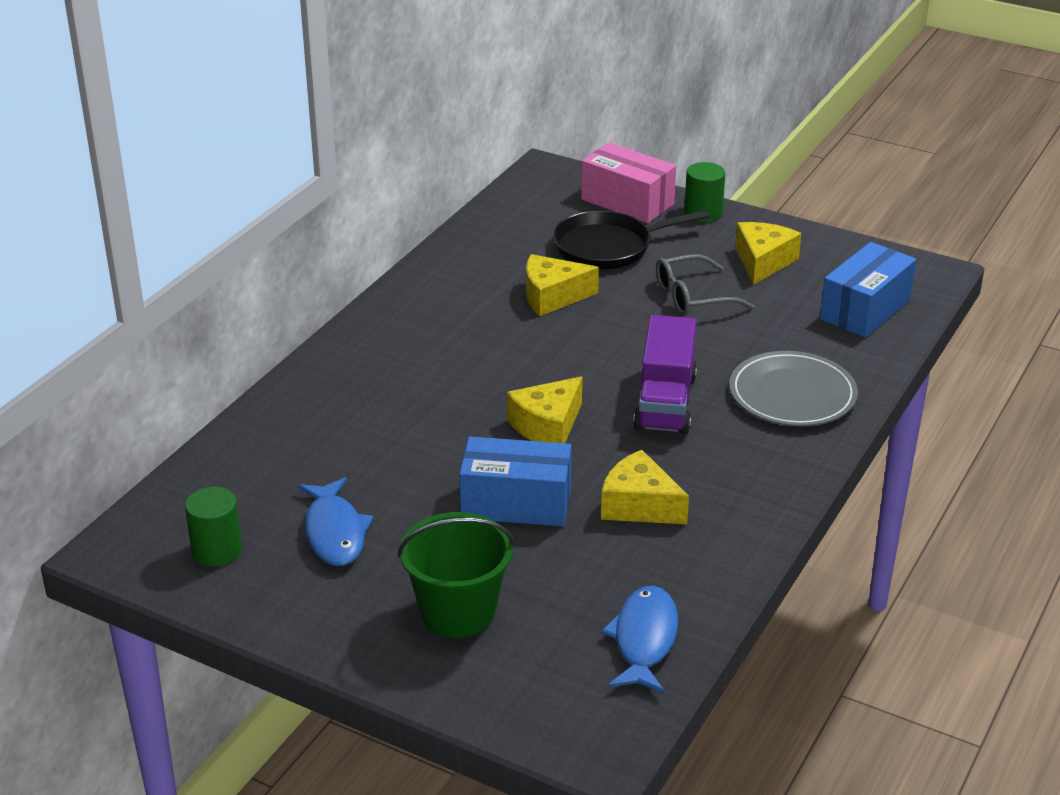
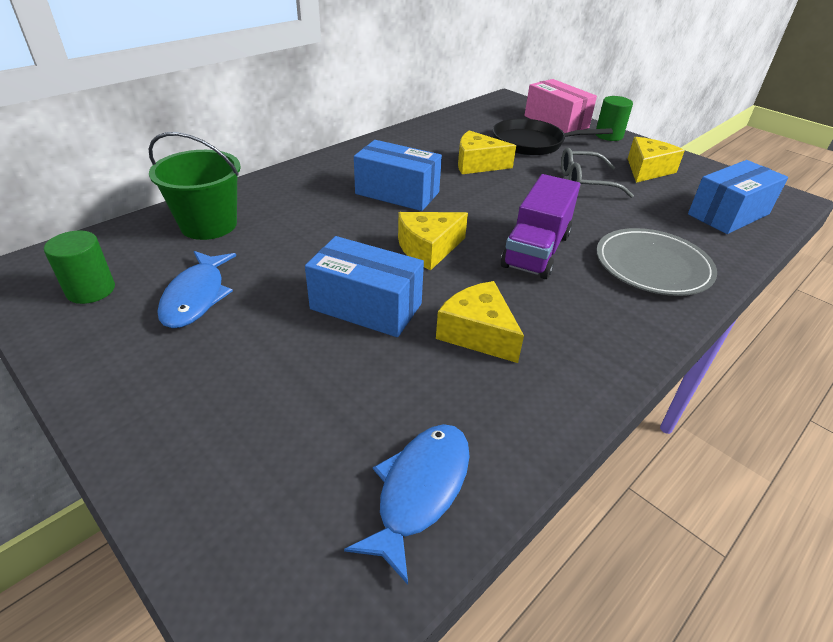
camera: 15 degrees right, 5 degrees up
(458, 611) = (246, 401): green bucket -> green bucket (209, 225)
(475, 361) = (397, 193): none -> blue box

